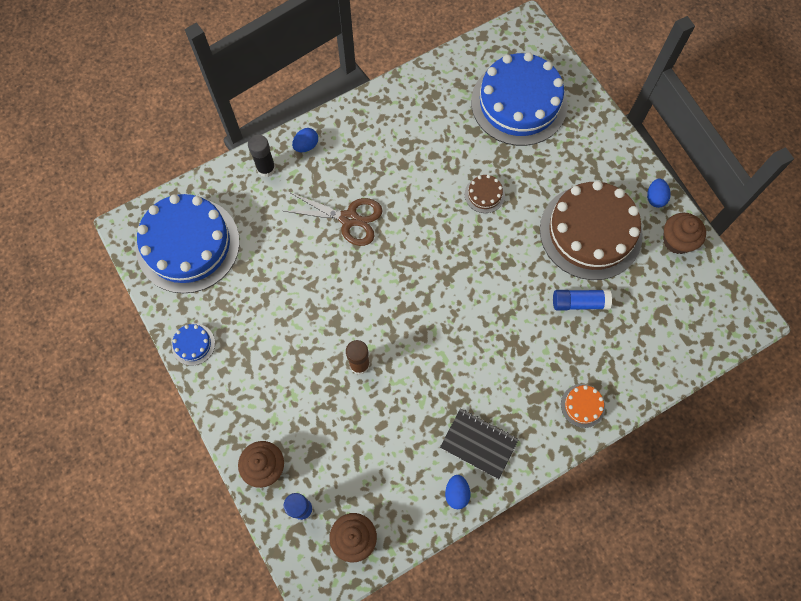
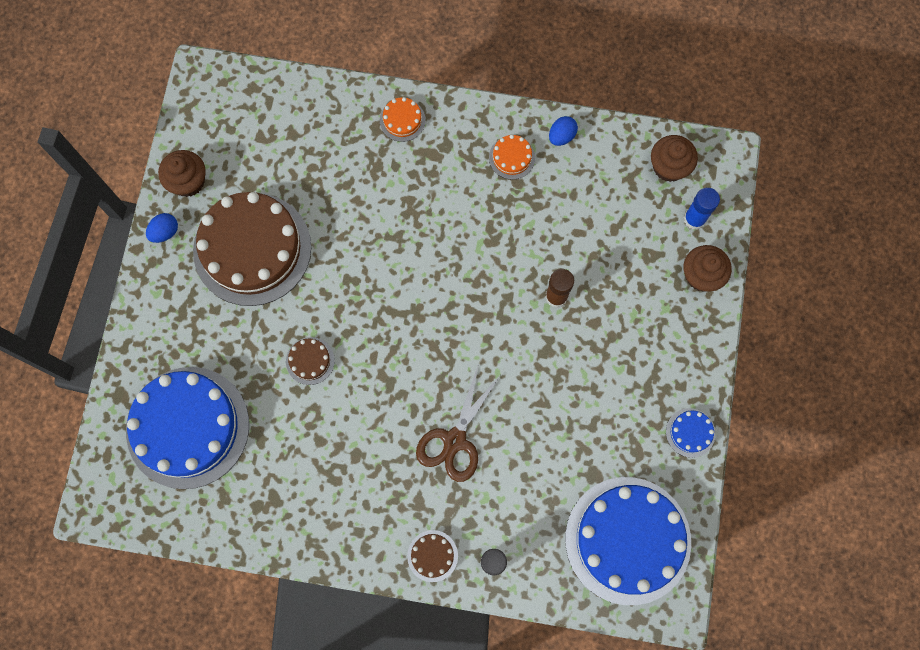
camera: 140 degrees left, 5 degrees up
(306, 146) = (432, 556): blue egg -> brown cake
(349, 219) = (455, 440): brown scissors -> brown scissors turned 120 degrees counterclockwise
(478, 443) = (512, 157): black notebook -> orange cake
(579, 303) = (324, 198): blue glue stick -> none

